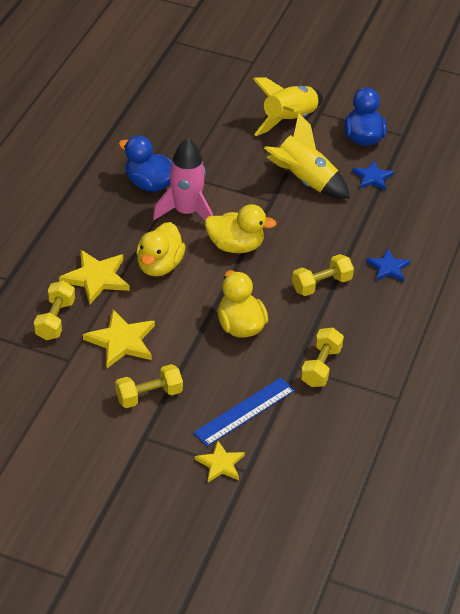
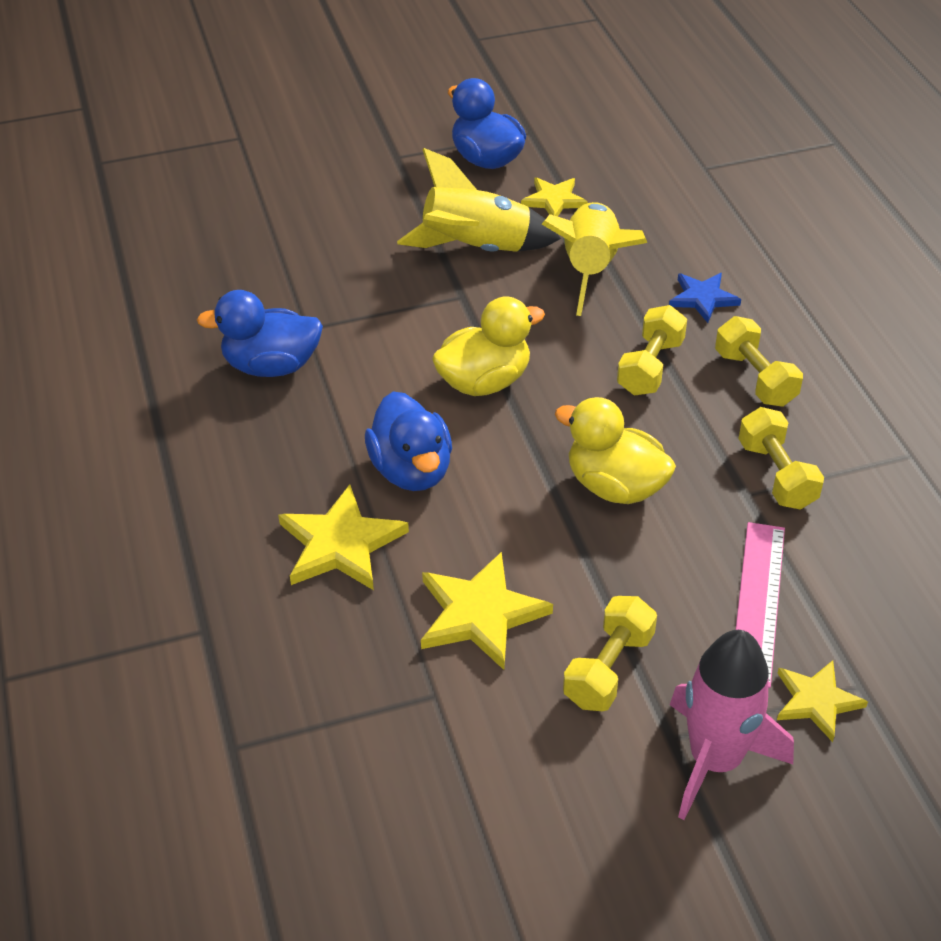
camera: 35 degrees left, 0 degrees up
(55, 320) = (346, 646): yellow dumbbell -> yellow dumbbell (754, 378)
(159, 265) = (411, 470): yellow duck -> blue duck
(186, 212) = (366, 375): pink rocket -> pink rocket (715, 760)
(244, 411) = (758, 602): blue ruler -> pink ruler
(289, 120) = (370, 185): yellow rocket -> yellow rocket (590, 270)
(372, 177) = (554, 200): blue star -> yellow star

